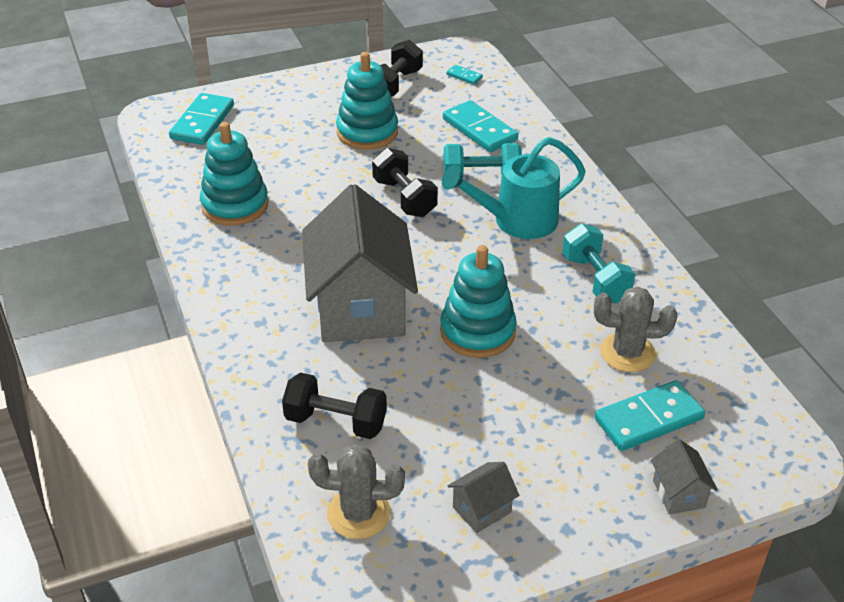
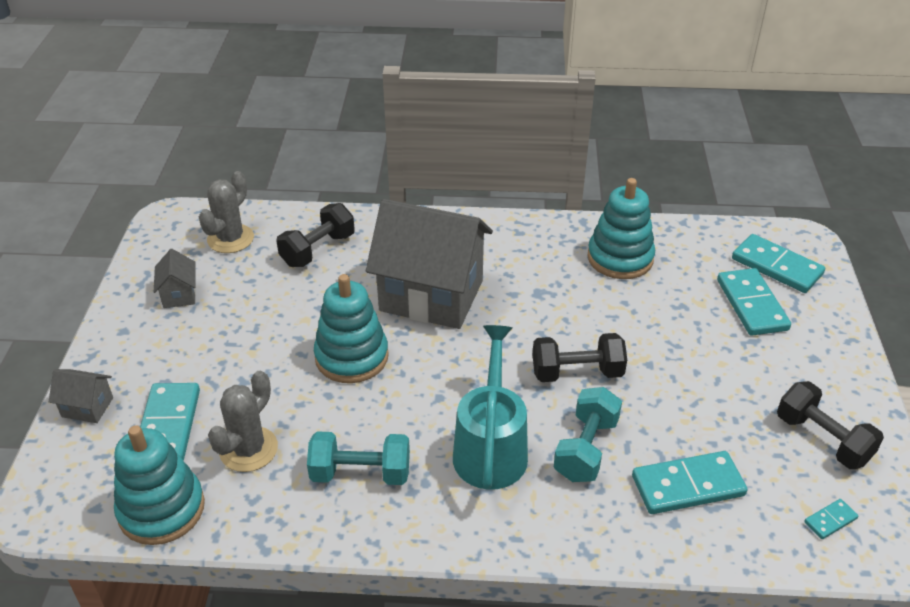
camera: 115 degrees right, 0 degrees up
(263, 128) = (751, 305): none -> turquoise domino
(367, 132) = (716, 381): turquoise stacking toy -> turquoise stacking toy (161, 509)

